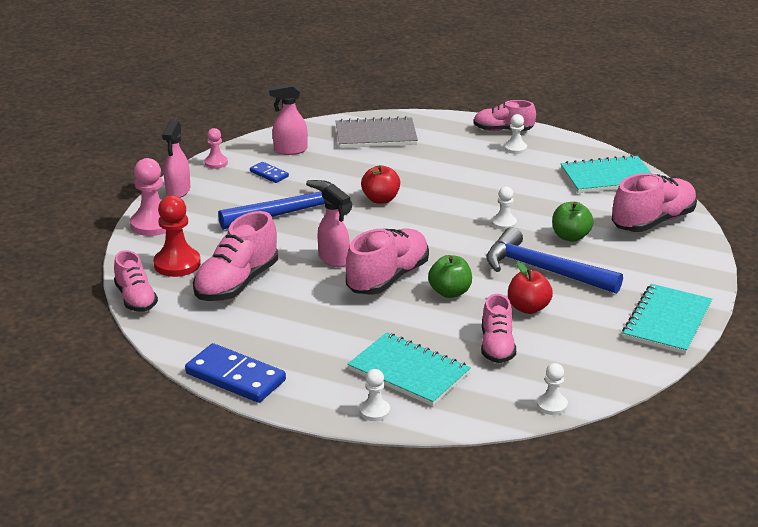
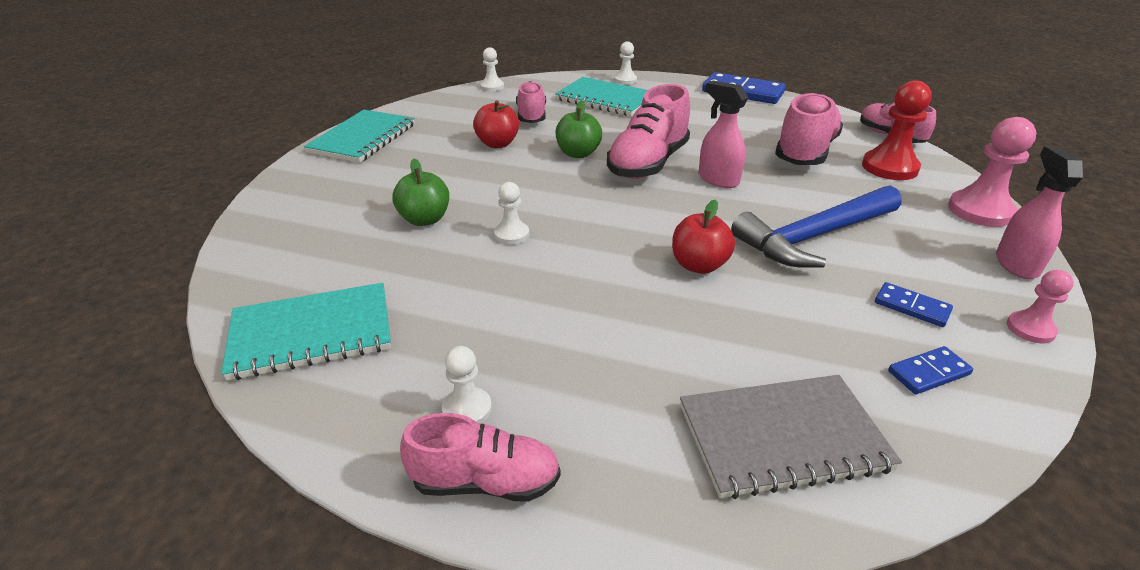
camera: 175 degrees right, 5 degrees up
(290, 150) = (929, 373): pink spray bottle -> blue domino
(543, 270) = (473, 178): blue hammer -> none
(653, 221) = (294, 247): pink shoe -> none

